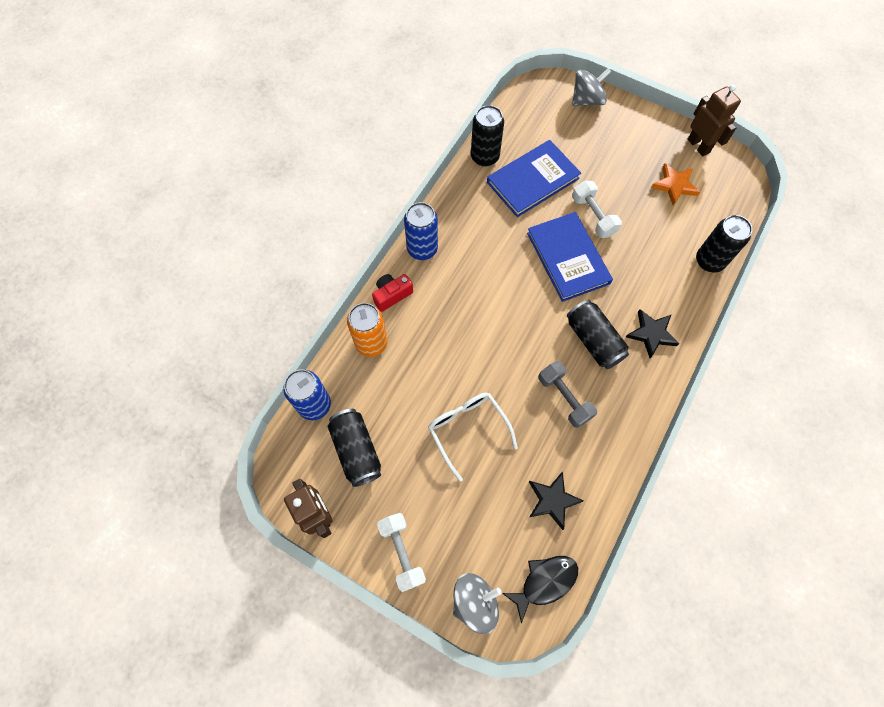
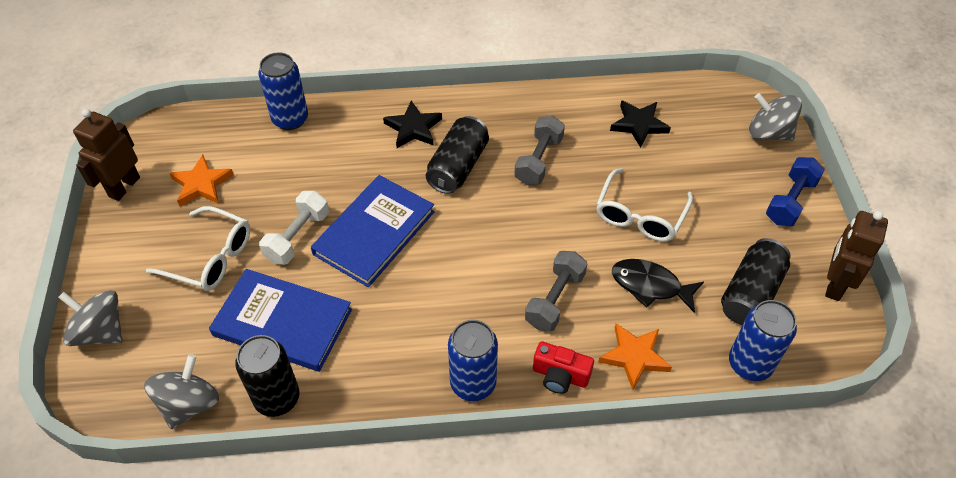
camera: 125 degrees left, 15 degrees down
(371, 343) = (634, 357): orange can -> orange star
(402, 552) = (790, 201): white dumbbell -> blue dumbbell
(442, 327) = (555, 299): none -> grey dumbbell
(510, 120) = (189, 404): none -> grey spinning top
(545, 582) = (706, 99): black fish -> black fish (650, 286)
(607, 166) = (211, 258): none -> white glasses
(709, 261) = (290, 119): black can -> blue can

